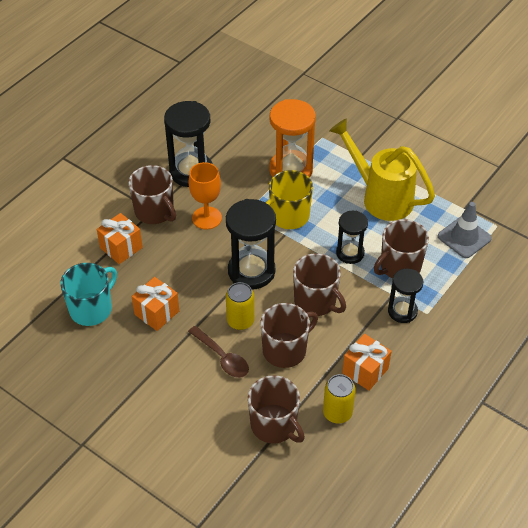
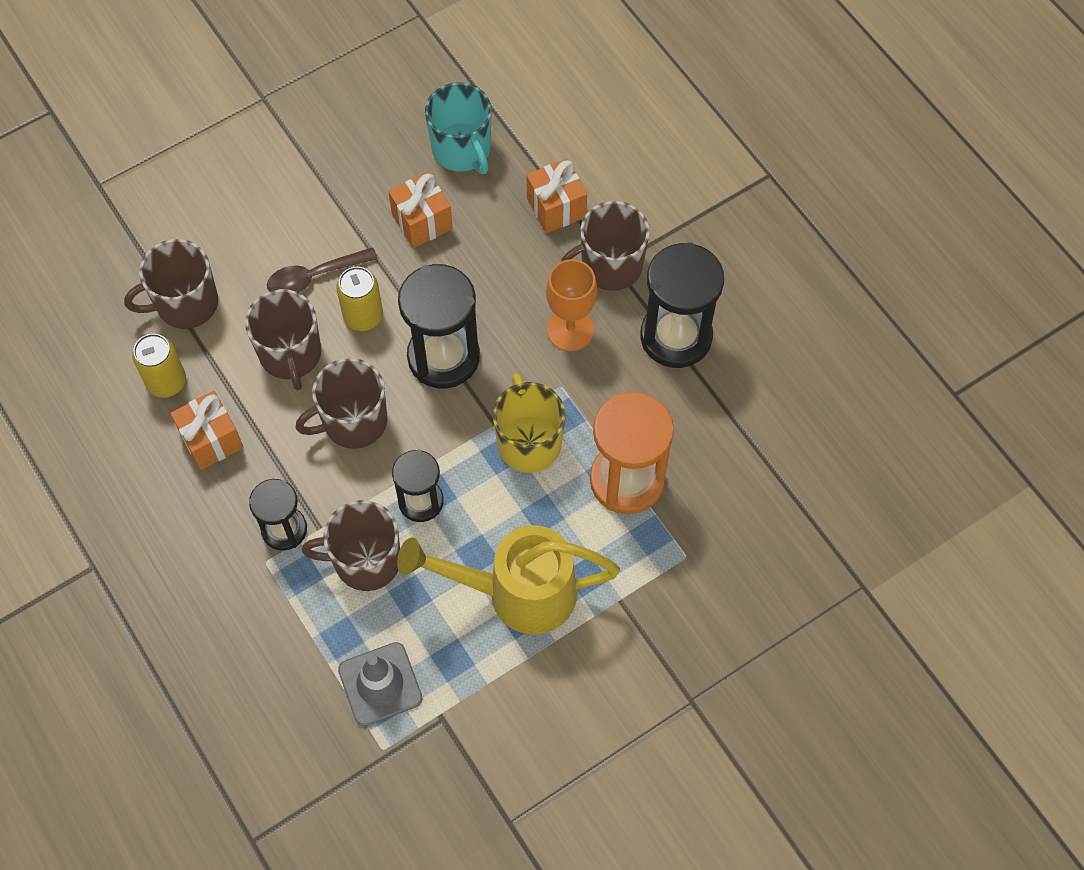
camera: 110 degrees right, 15 degrees up
(380, 197) = (516, 593): yellow watering can -> yellow watering can turned 150 degrees counterclockwise
(399, 266) = (365, 561): brown mug -> brown mug turned 75 degrees counterclockwise

